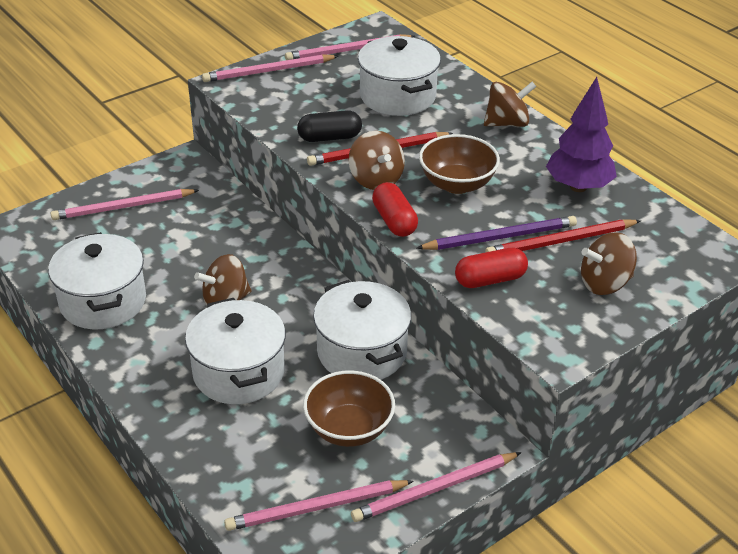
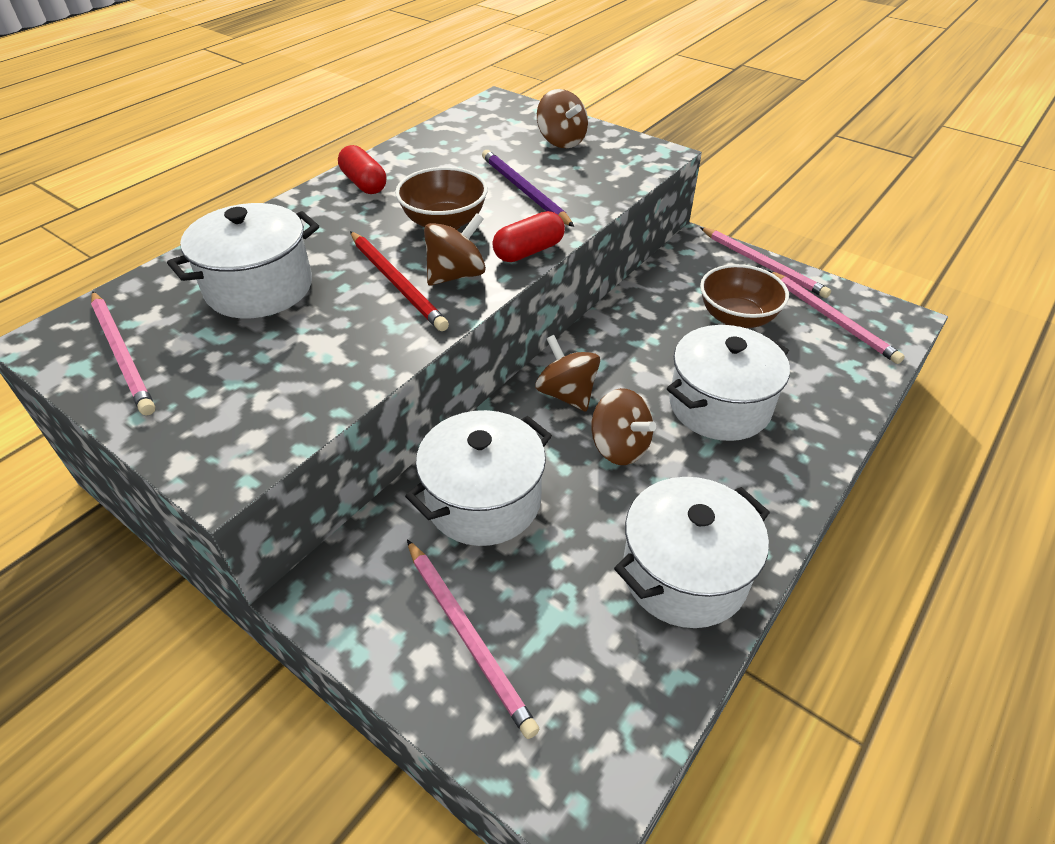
camera: 105 degrees left, 5 degrees up
(268, 71) = (187, 428): pink pencil -> none
(329, 137) = (374, 326): black capsule -> none
(362, 352) = (638, 328): white pot -> white pot (483, 500)
(490, 280) = (590, 189): red capsule -> red capsule (364, 183)
(507, 123) = (314, 206): brown spinning top -> brown spinning top (566, 394)
(560, 241) = (514, 163): red pencil -> none
(578, 187) = (424, 160): purple tree -> none

